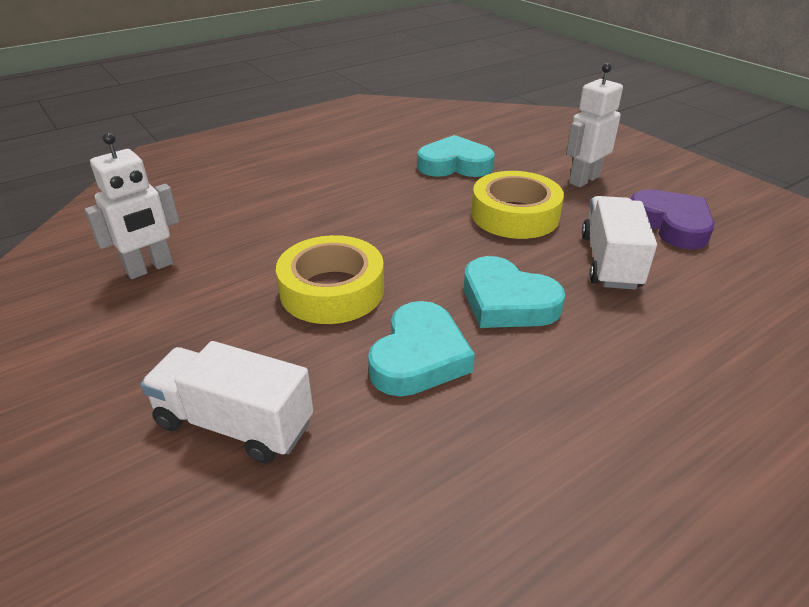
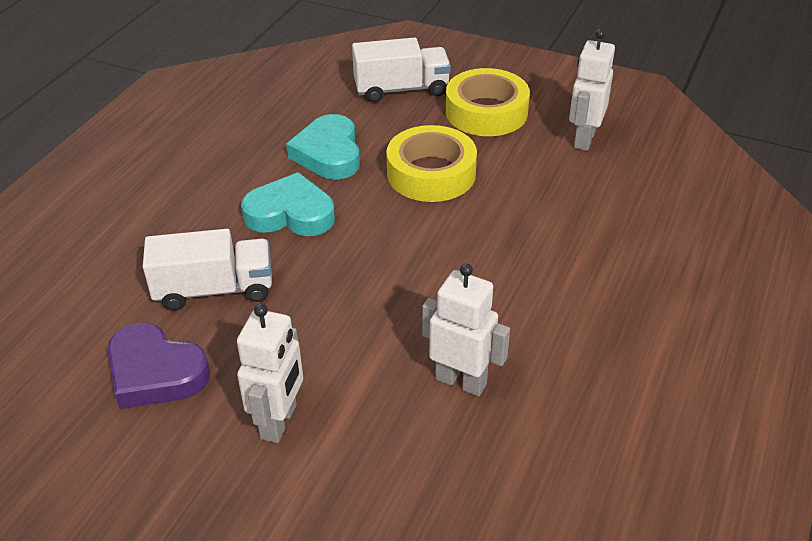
camera: 150 degrees right, 5 degrees up
(455, 165) = (461, 381): turquoise heart -> white robot
(515, 215) = (334, 317): yellow tape -> yellow tape (486, 112)
(610, 261) = (214, 290): white truck -> white truck turned 75 degrees counterclockwise

